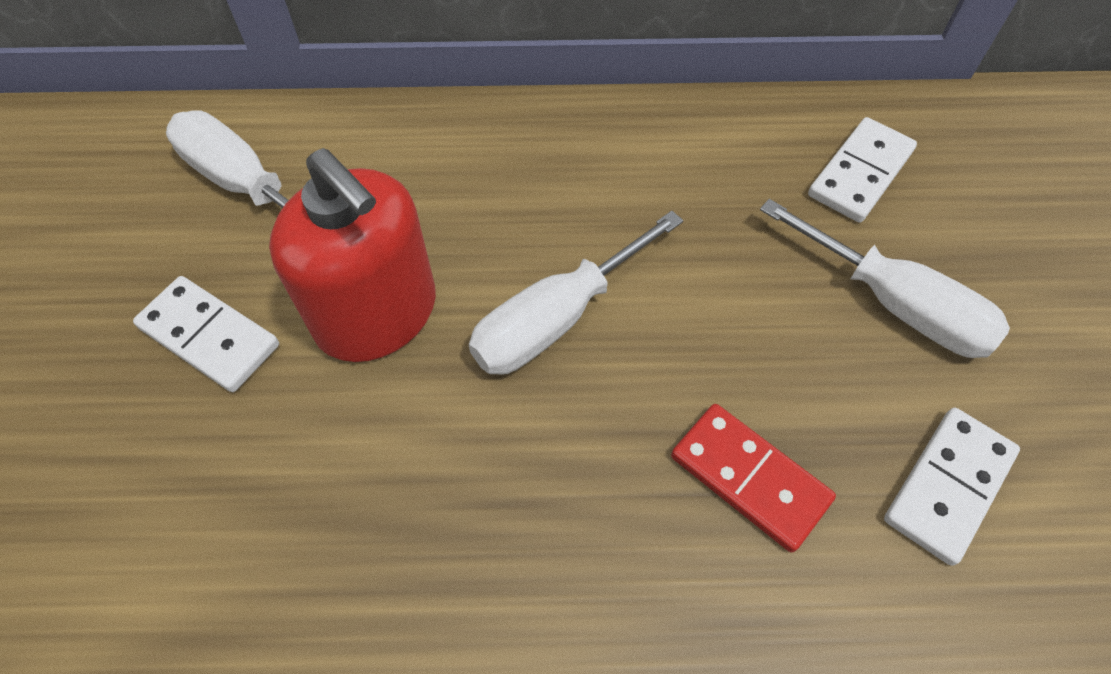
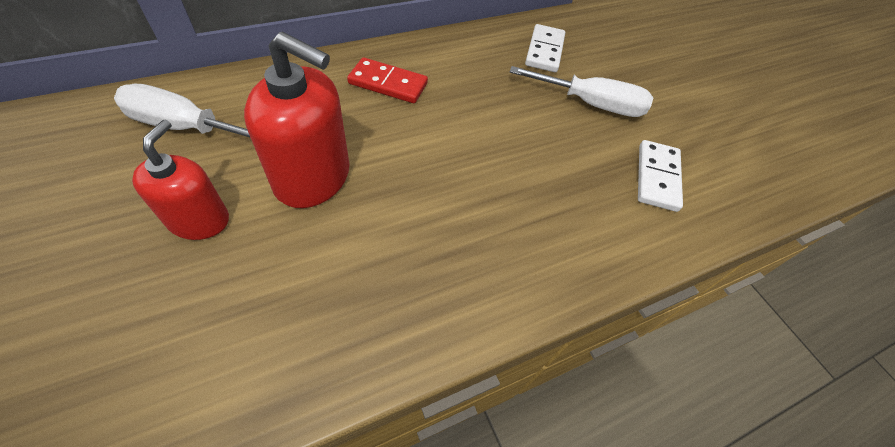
camera: 30 degrees left, 5 degrees down
(209, 336) = (199, 220): white domino -> red soap dispenser
(556, 319) = (424, 153): white screwdriver -> none
(749, 478) = (566, 202): red domino -> red domino (388, 84)

